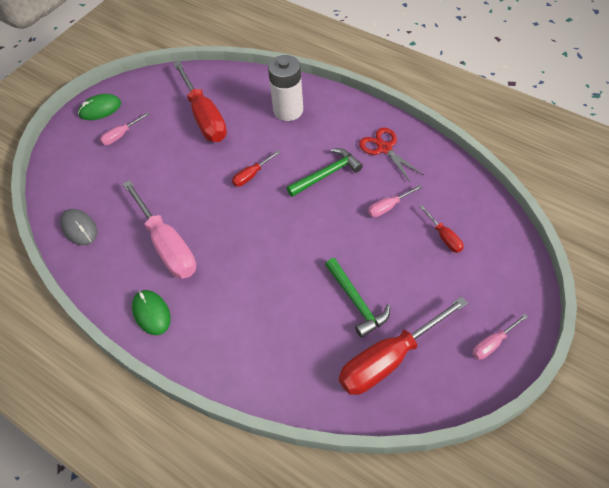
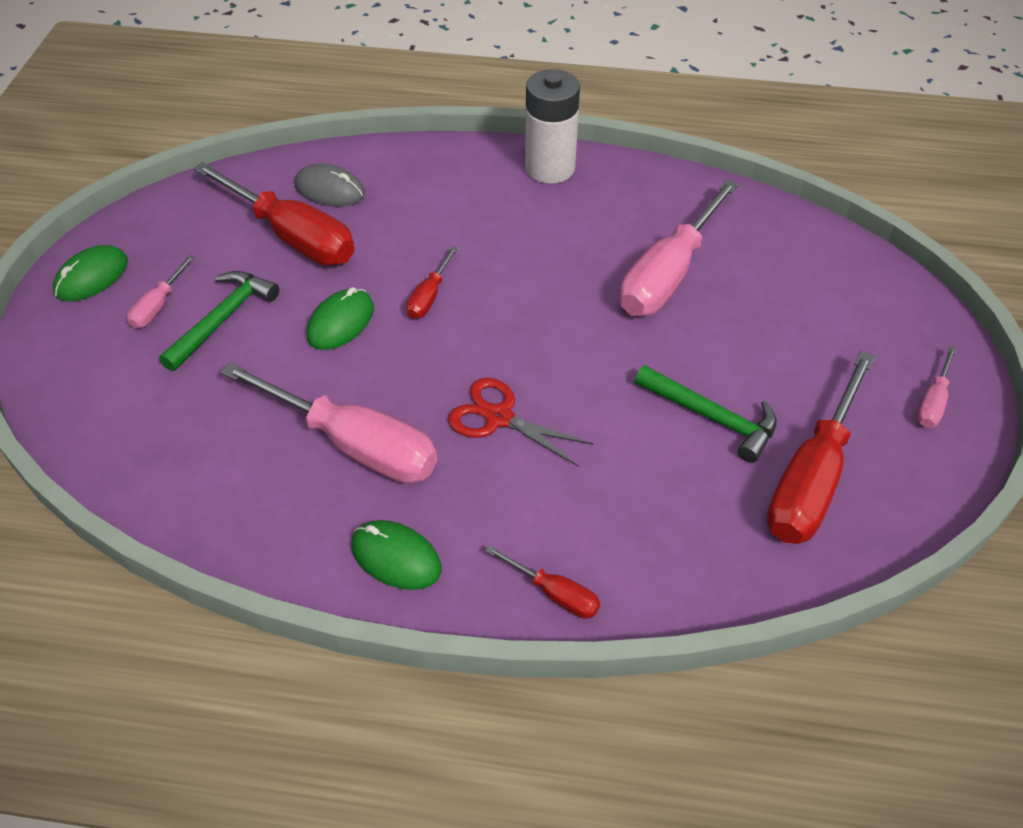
camera: 30 degrees left, 5 degrees down
(79, 228) = (173, 473): grey mouse -> grey mouse (329, 190)
(199, 175) = (341, 322): none -> green mouse
(288, 110) = (427, 189): white battery -> white battery (550, 168)
(326, 174) = (547, 259): green hammer -> green hammer (222, 319)
(384, 148) = (608, 199): red scissors -> red scissors (499, 417)
(388, 207) = (668, 274): pink screwdriver -> pink screwdriver, size x2.15
(444, 237) = (773, 288): red screwdriver -> red screwdriver (555, 593)

